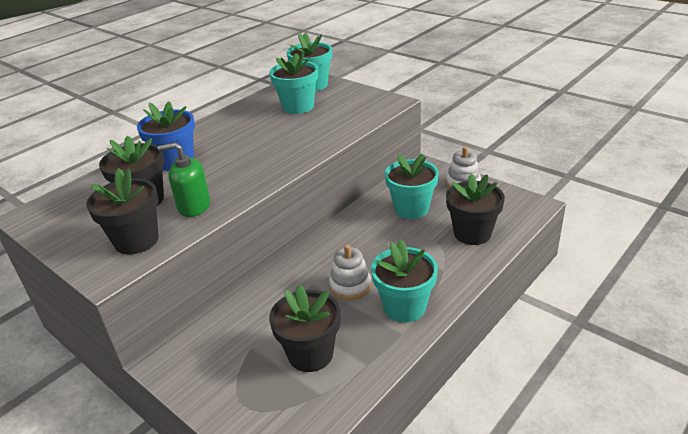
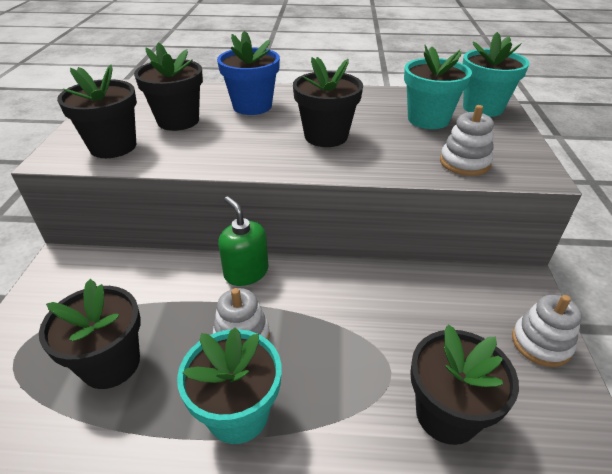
camera: 50 degrees right, 5 degrees up
(194, 206) = (187, 148): green soap dispenser -> green soap dispenser (246, 272)
(263, 147) = (326, 136): none -> black flower pot
(355, 116) = (464, 163): none -> white stacking toy
(411, 209) = (429, 316): turquoise flower pot -> none

